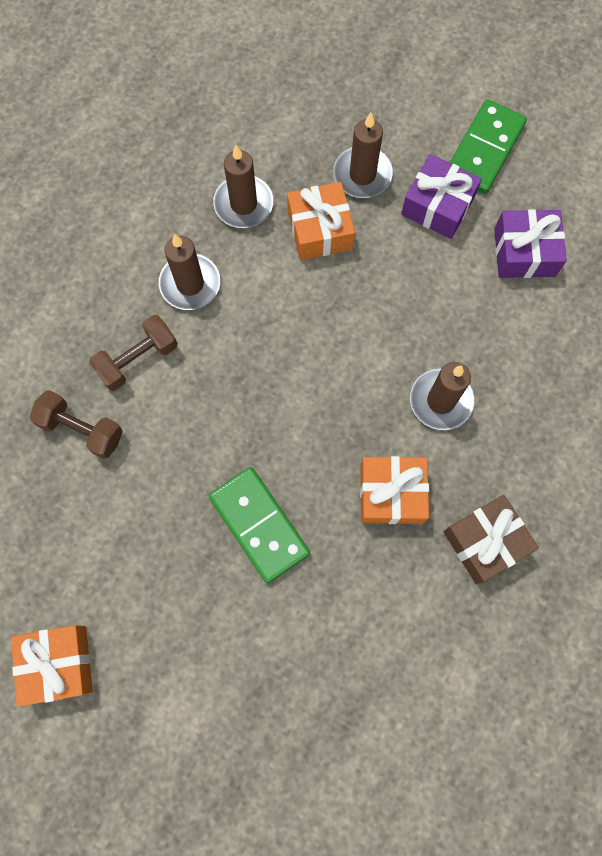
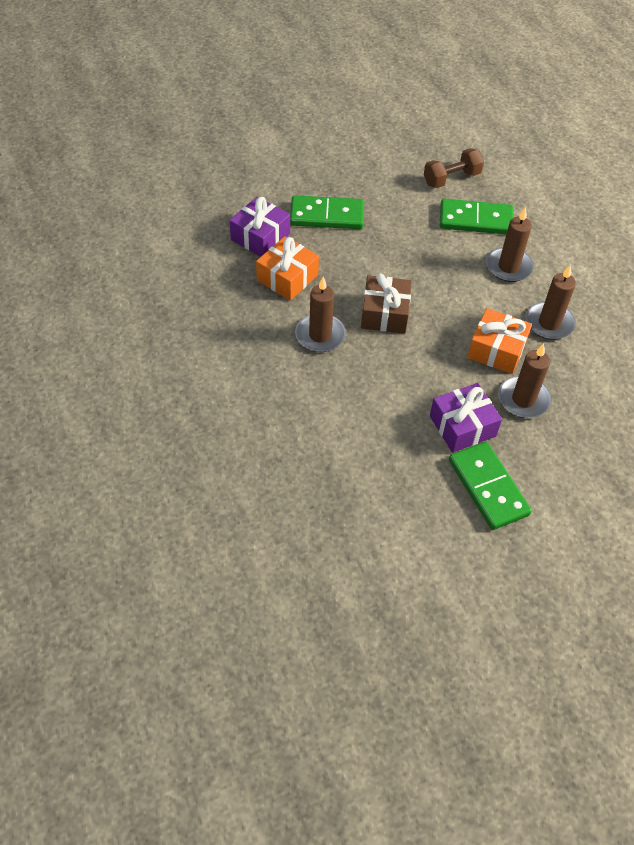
camera: 125 degrees right, 20 degrees down
(58, 664) = (332, 115): orange gift -> none
(137, 359) = (476, 220): brown dumbbell -> green domino
(485, 542) = (217, 300): brown gift -> brown gift (385, 313)
(524, 252) = (382, 451): purple gift -> purple gift (260, 237)

